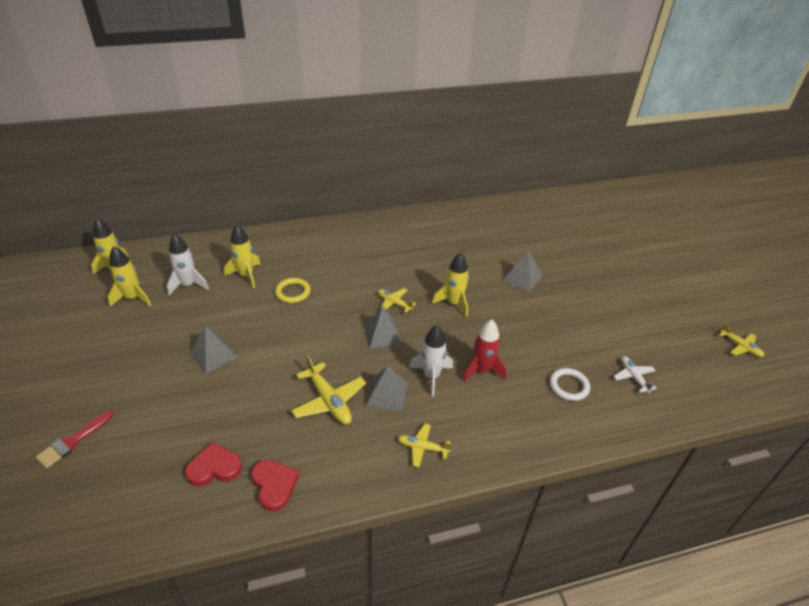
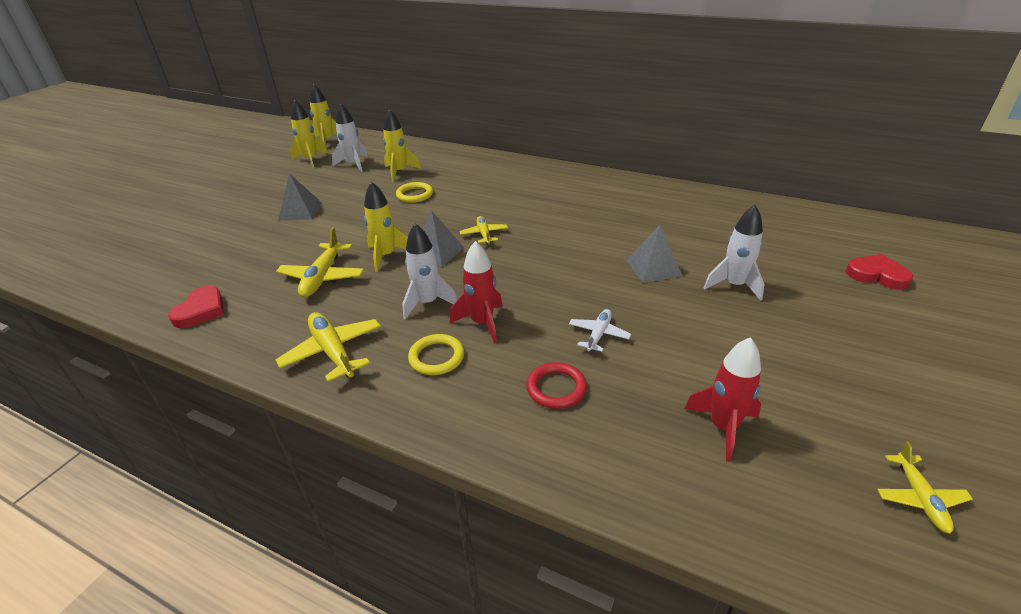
camera: 45 degrees right, 5 degrees down
(73, 441) = (158, 222): red brush -> none
(214, 468) = (191, 278): red heart -> red heart (877, 275)
(387, 394) = (370, 296): grey pyramid -> none
(422, 448) = (333, 351): yellow plane -> yellow plane, size x1.65
(454, 303) = (541, 257): yellow rocket -> yellow rocket (386, 256)
(488, 409) = (436, 357): none -> yellow ring
(569, 386) = (556, 388): white ring -> red ring
(572, 270) = (733, 285): none -> white rocket
(633, 377) = (659, 428): white plane -> white plane (598, 334)
(654, 359) = (723, 427): none -> red rocket

